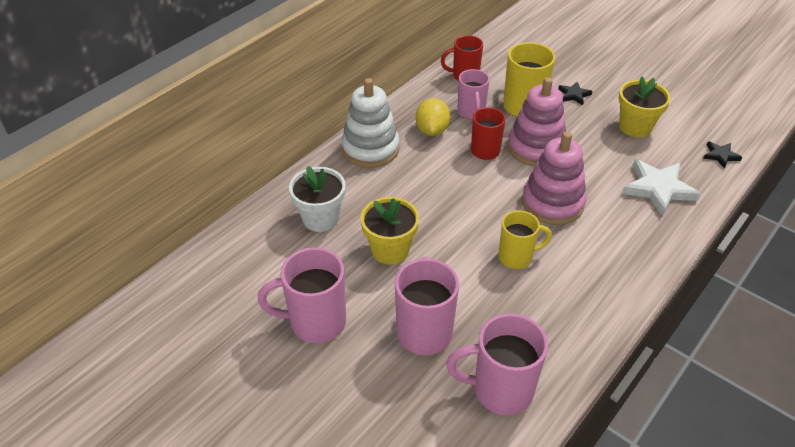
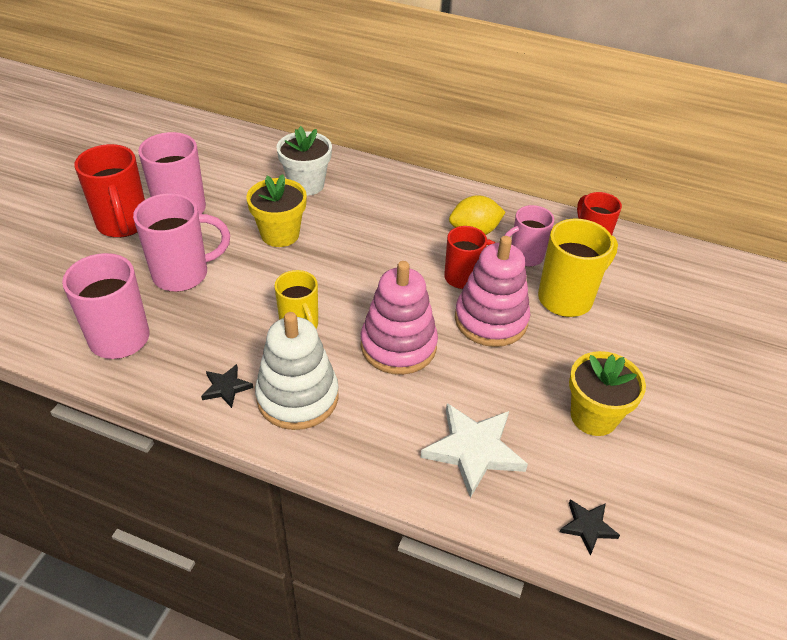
camera: 70 degrees right, 0 degrees up
(324, 376) = (123, 225): none -> red mug
(370, 149) = (419, 195): white stacking toy -> white stacking toy (297, 397)
(574, 95) = (623, 345): black star -> black star (226, 387)

